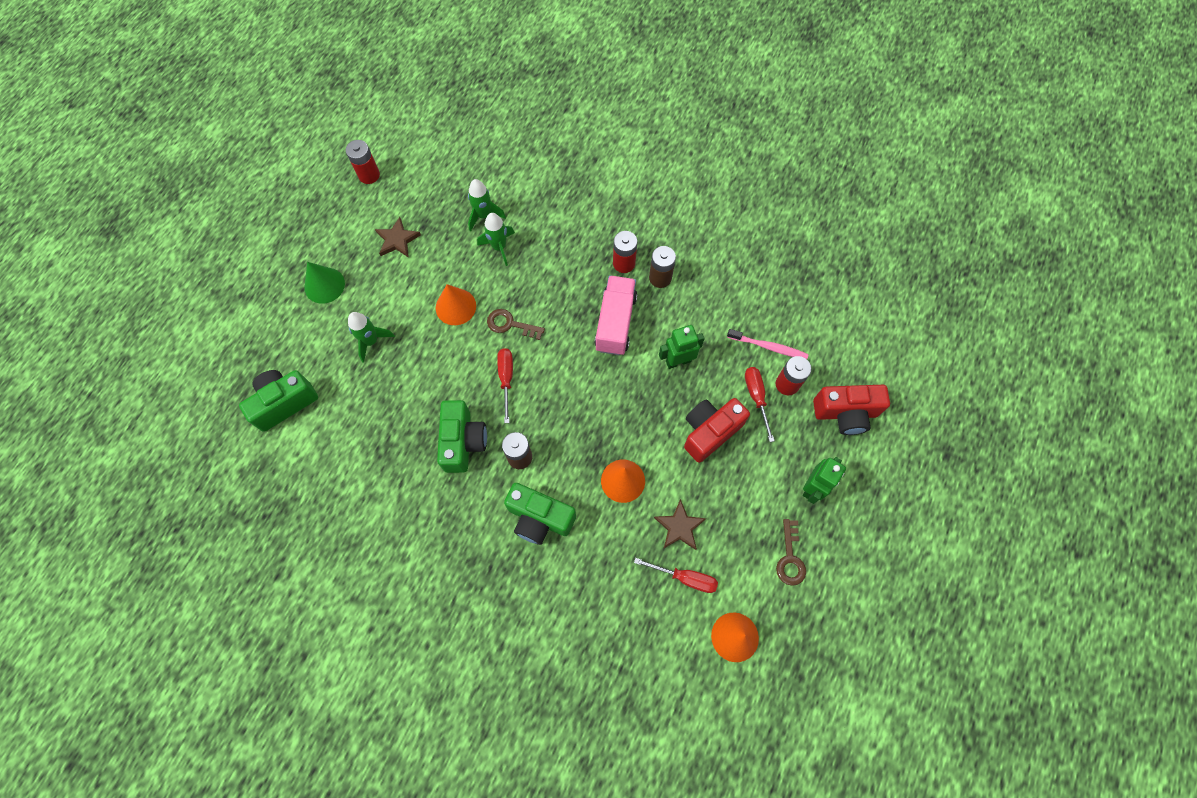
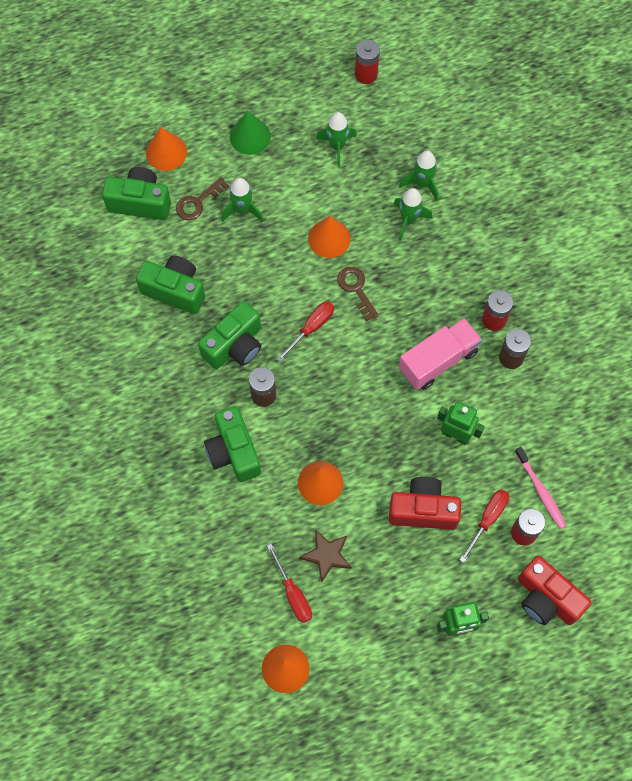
camera: 45 degrees right, 0 degrees up
(269, 349) = (166, 152): none -> orange cone
(377, 443) = (175, 290): none -> green camera
(397, 240) = (337, 146): brown star -> green rocket
(790, 558) = (384, 657): brown key -> brown key (198, 202)

